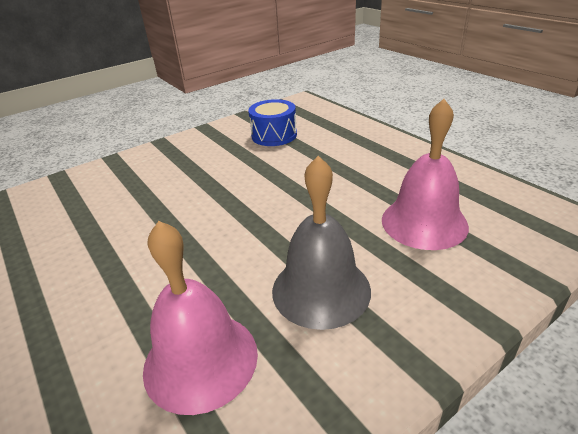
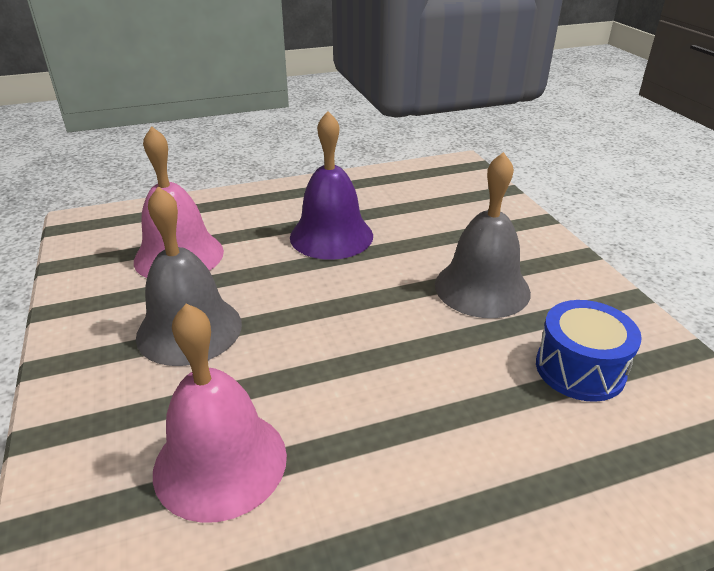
camera: 105 degrees right, 0 degrees up
(143, 251) = (331, 236): none -> purple bell
(209, 168) = (482, 288): none -> grey bell

